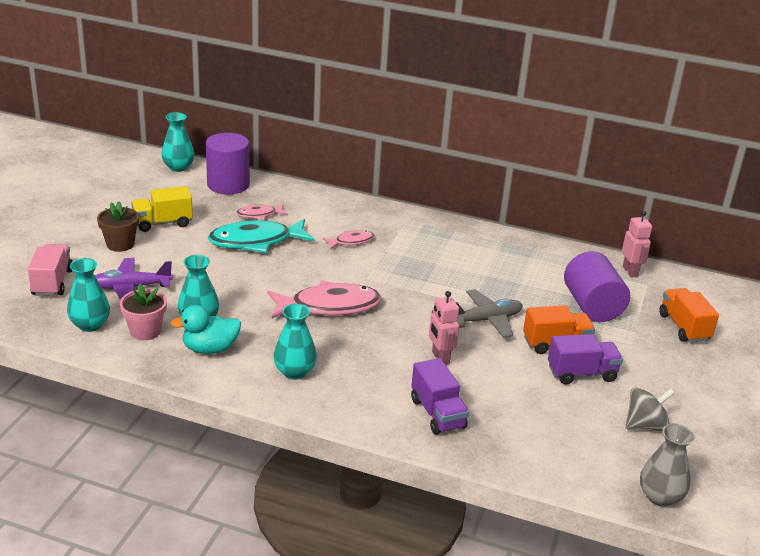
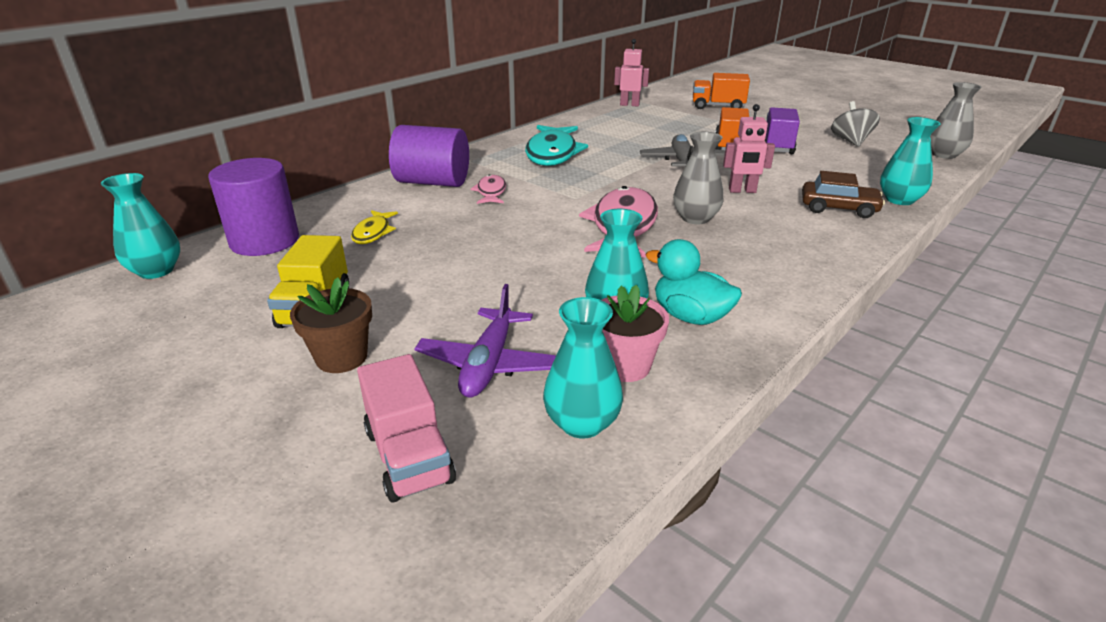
camera: 65 degrees left, 0 degrees up
(52, 282) = (409, 456): pink truck -> pink truck turned 135 degrees counterclockwise
(210, 349) = (690, 316): turquoise duck -> turquoise duck turned 120 degrees clockwise
(256, 241) = (440, 245): turquoise fish -> turquoise fish (552, 153)
(259, 215) = (373, 233): pink fish -> yellow fish
(294, 372) = (755, 267): turquoise vase -> turquoise vase (899, 200)
(364, 338) = (695, 218): none -> grey vase
(437, 413) = (838, 208): purple truck -> brown car
(592, 306) = (676, 124): purple cylinder -> purple cylinder (432, 182)

